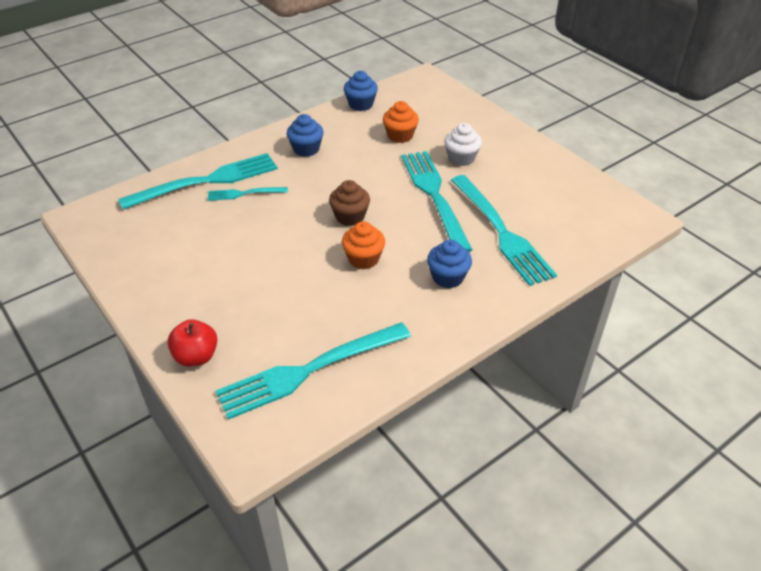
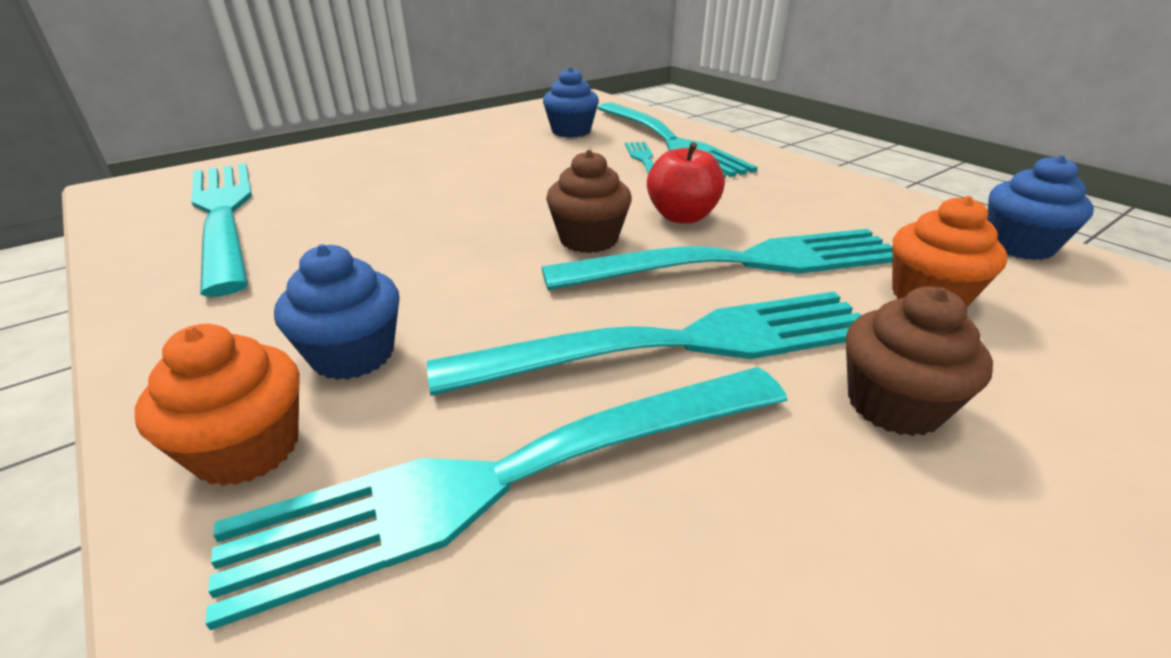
camera: 90 degrees right, 10 degrees down
(196, 356) = (318, 155): red apple -> red apple (682, 216)
(306, 149) = (793, 198): blue cupcake -> blue cupcake (571, 131)
(363, 259) = (459, 253): orange cupcake -> orange cupcake (248, 448)
(374, 174) = (740, 262): none -> turquoise fork
(461, 158) = (894, 405): white cupcake -> brown cupcake

